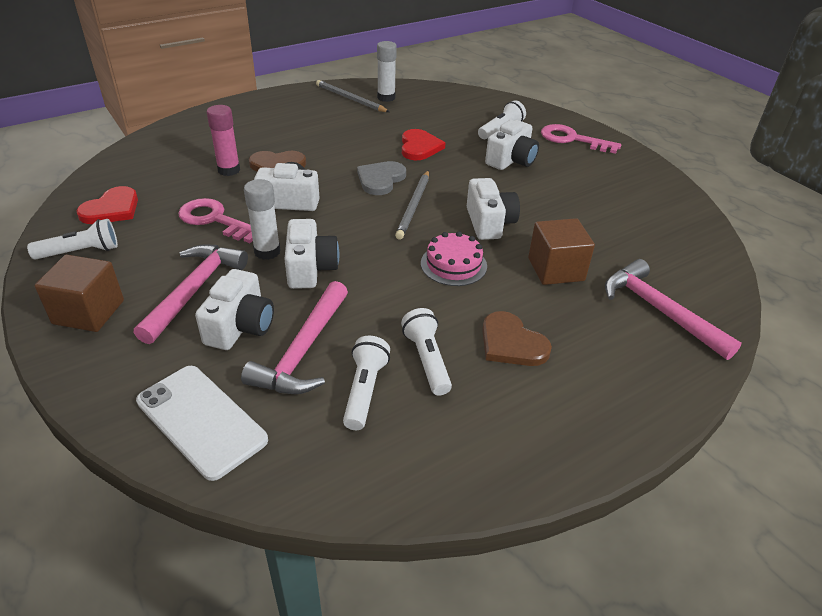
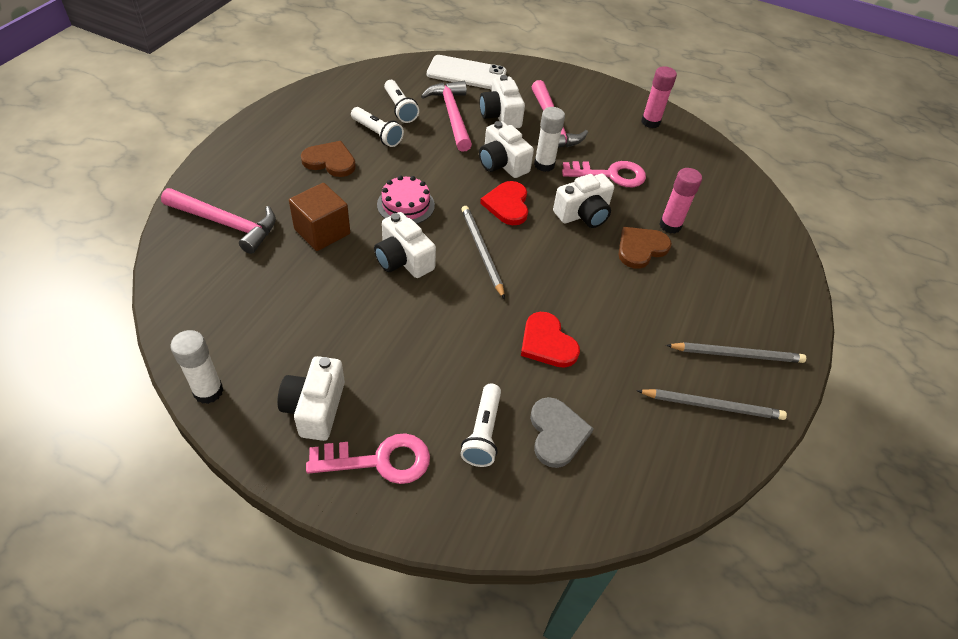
camera: 145 degrees right, 10 degrees up
(80, 252) = (650, 122): white flashlight -> pink glue stick
(89, 312) = (588, 95): brown cube -> none
(112, 209) = (686, 156): red heart -> red heart (507, 205)
(301, 107) = (737, 354): none -> grey pencil
(380, 179) = (539, 272): grey heart -> grey heart (557, 433)
(386, 98) = (678, 435): white glue stick -> white glue stick (208, 391)
(511, 160) = (434, 369): white camera -> white camera (315, 408)

